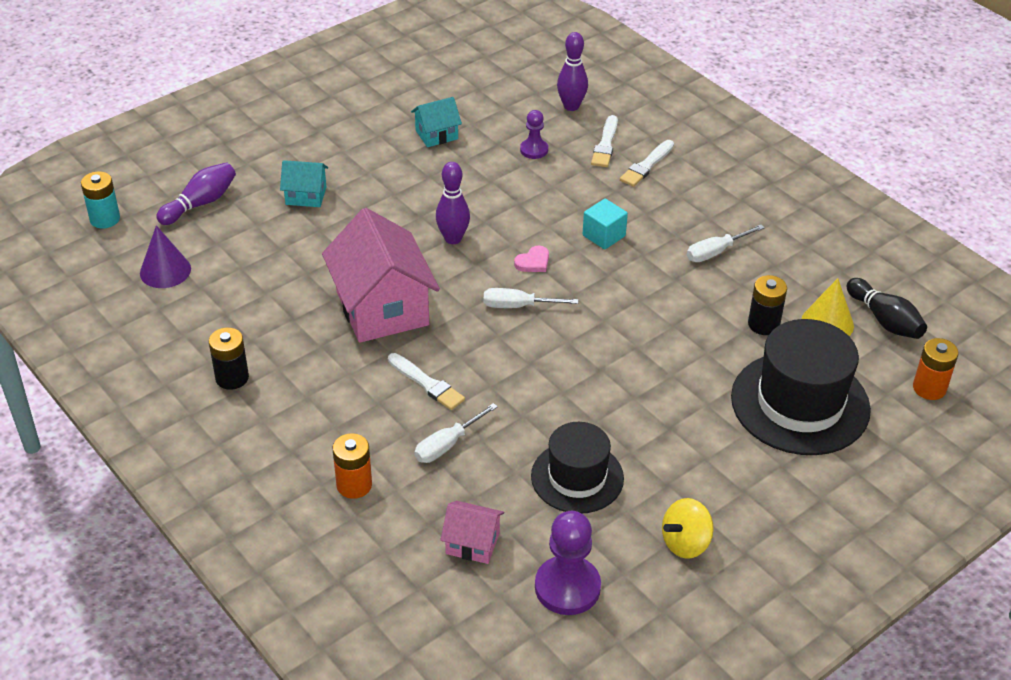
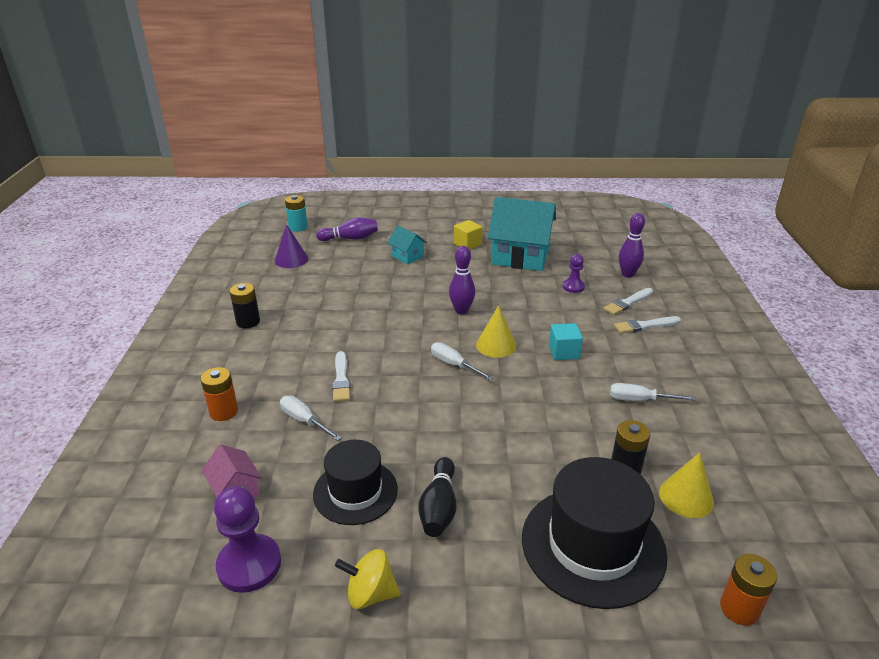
camera: 40 degrees right, 10 degrees down
(356, 144) = (467, 244): none -> yellow cube
(382, 308) = (372, 327): pink house -> none
(436, 134) = (520, 257): turquoise house -> turquoise house, size x2.07
(446, 445) = (304, 420): white screwdriver -> white screwdriver turned 45 degrees clockwise
(533, 262) = (496, 345): pink heart -> yellow cone
(884, 320) = (747, 524): black bowling pin -> black bowling pin (439, 507)

